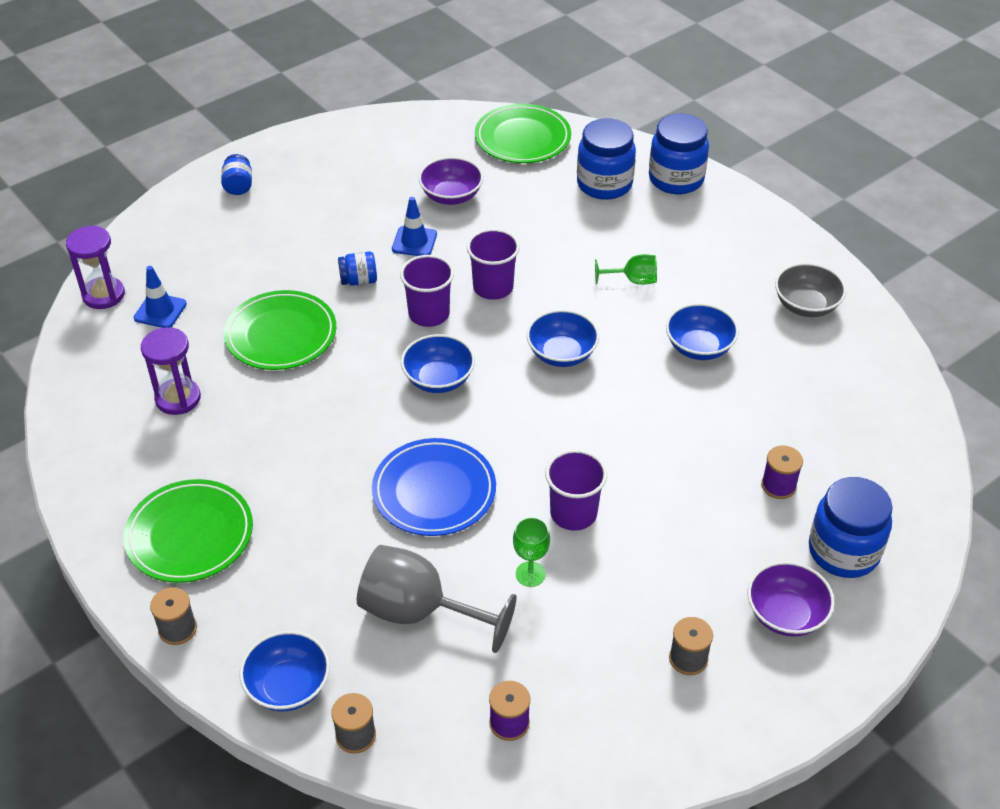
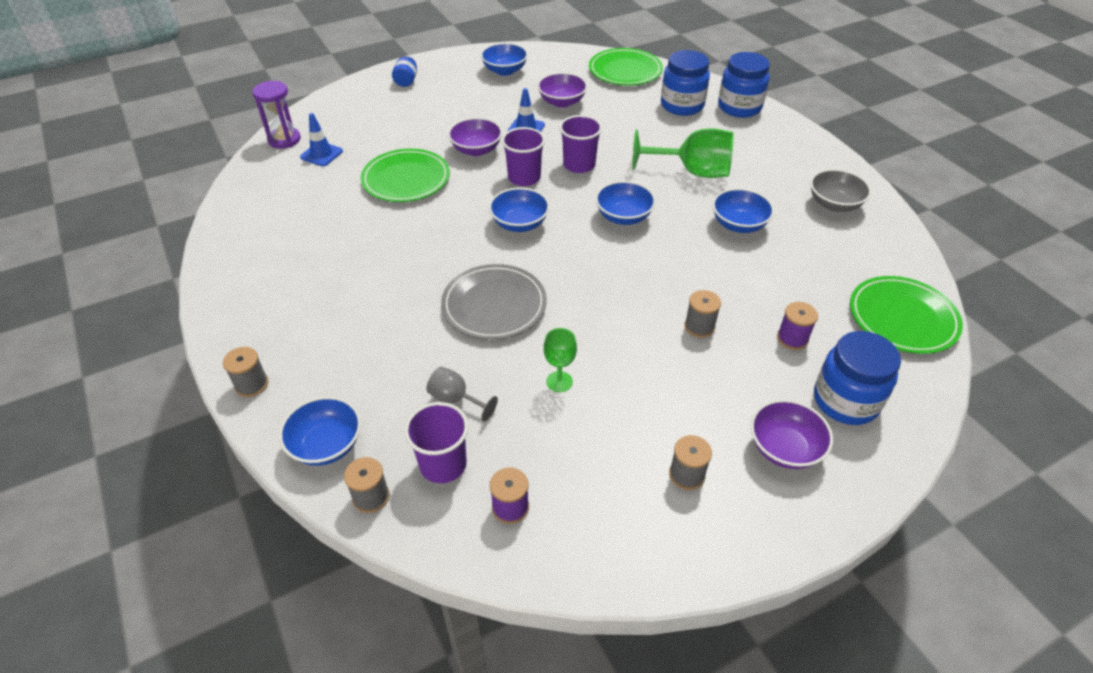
camera: 10 degrees right, 0 degrees up
(178, 398) = (313, 214): purple hourglass -> none
(190, 535) = (287, 313): green plate -> green plate (902, 318)
(359, 280) = (476, 150): blue jar -> purple bowl
(365, 155) = (505, 71): none -> blue bowl
(419, 612) = (455, 399): grey goblet -> grey goblet, size x0.52
(434, 491) = (494, 305): blue plate -> grey plate
(573, 513) = (607, 338): purple cup -> purple cup (443, 464)
(633, 280) = (692, 171): green goblet -> green goblet, size x1.93
(674, 485) = (699, 326): none -> grey spool

